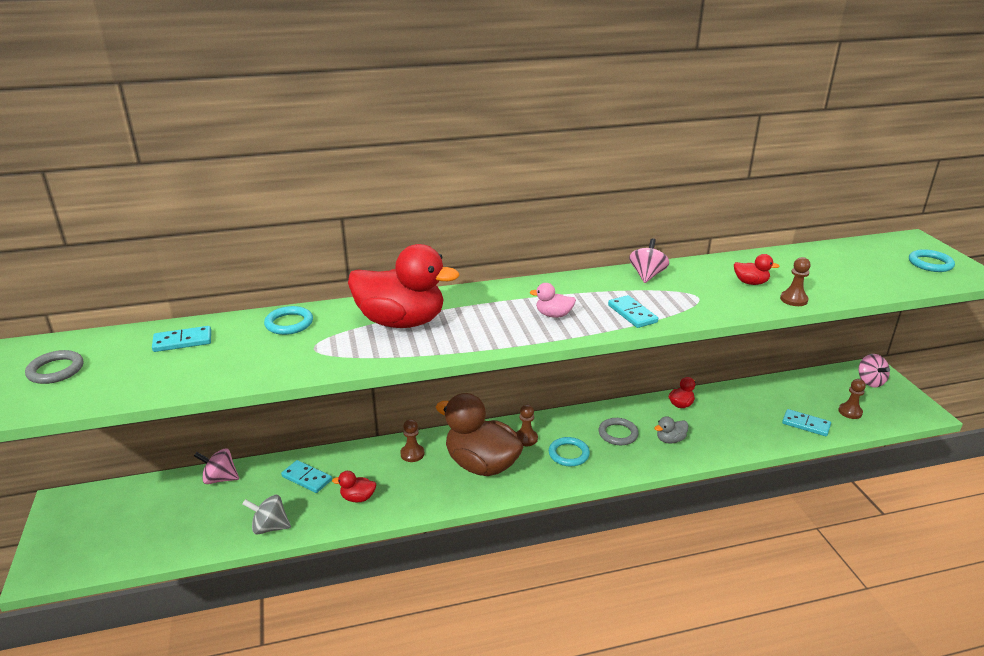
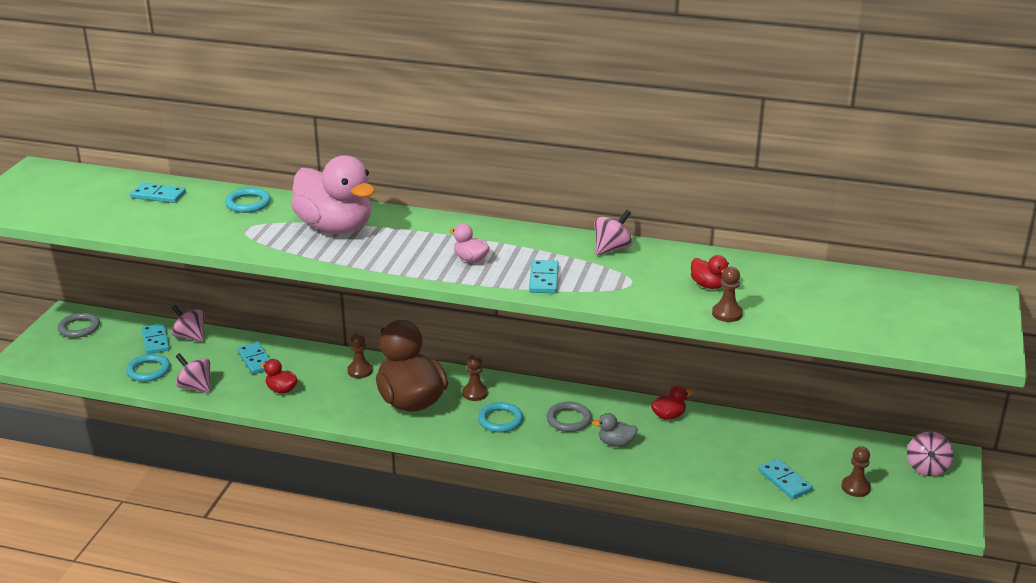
camera: 30 degrees right, 0 degrees up
(56, 370) = (57, 192): grey ring -> grey ring (79, 328)
(186, 495) = (155, 341): none -> turquoise domino
(270, 527) = (195, 387): grey spinning top -> pink spinning top
(401, 322) = (335, 227): red duck -> pink duck
(930, 264) = (954, 325): turquoise ring -> turquoise ring (148, 370)

